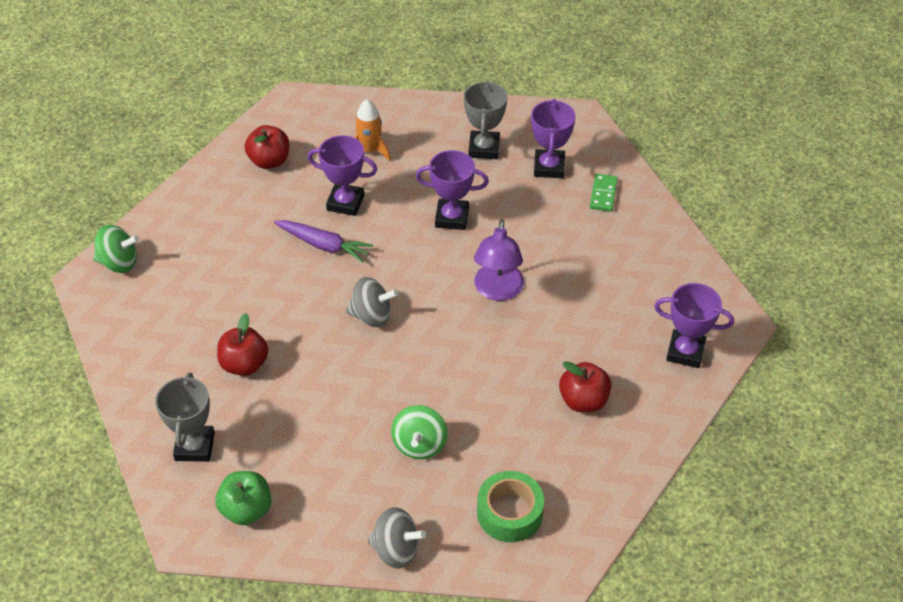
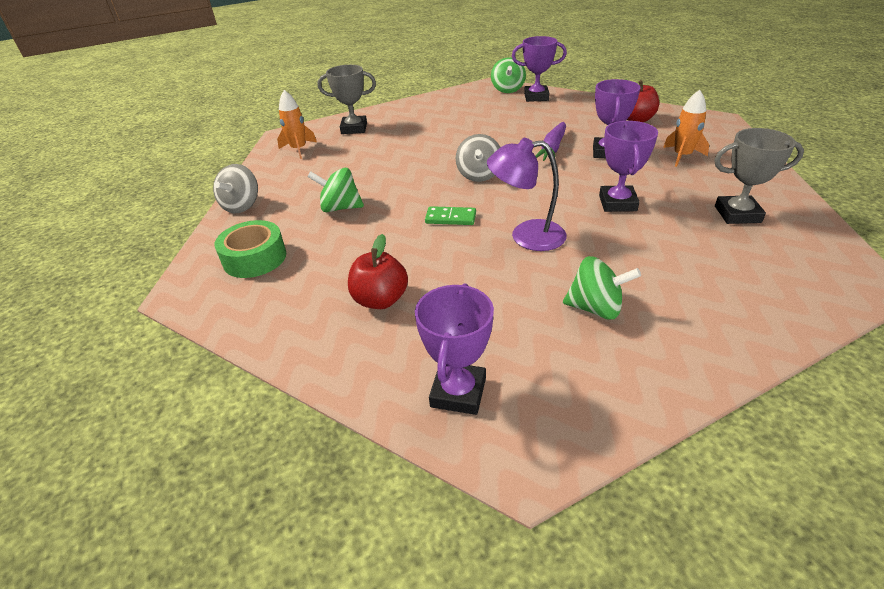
camera: 90 degrees right, 10 degrees down
(244, 364) = (423, 135): red apple -> none
(246, 509) = (298, 149): green apple -> orange rocket
(549, 167) = (742, 260): purple trophy -> purple trophy (536, 97)
(601, 263) = (595, 308): none -> green spinning top
(603, 194) = (725, 307): green domino -> green domino (450, 218)

